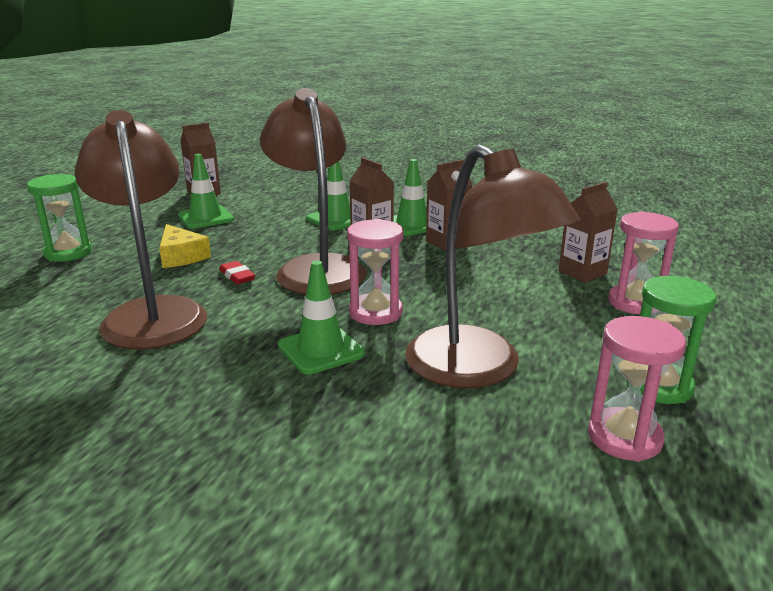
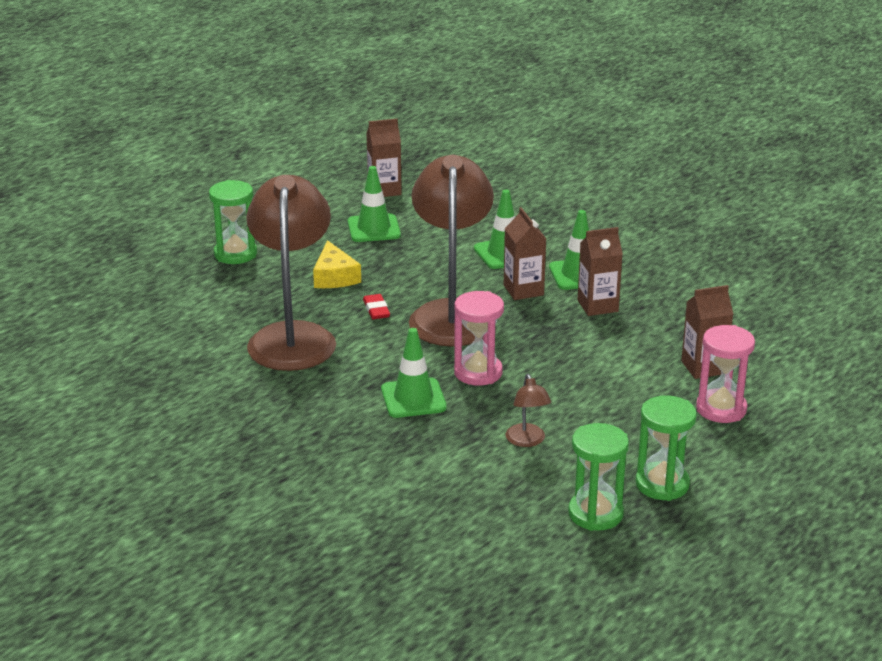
camera: 20 degrees right, 5 degrees up
(477, 370) = (527, 441): brown lamp -> brown lamp, size x0.41
(624, 438) = (595, 514): pink hourglass -> green hourglass

